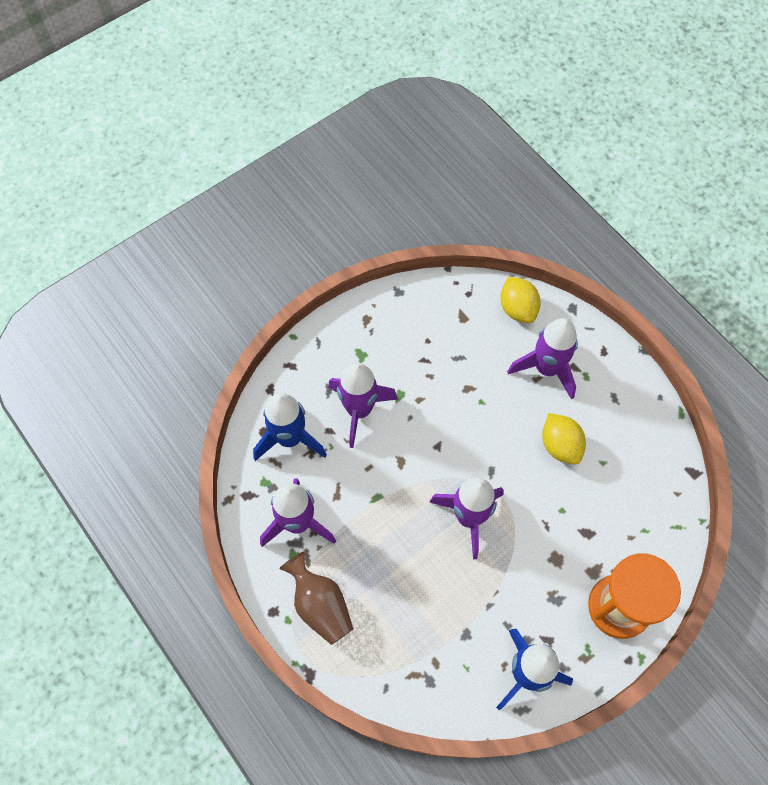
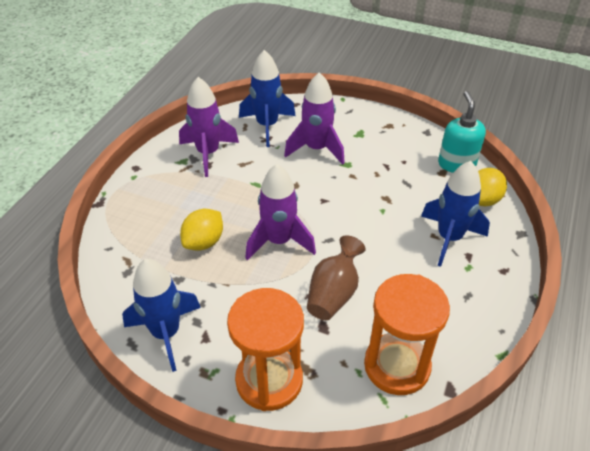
camera: 60 degrees right, 20 degrees down
(320, 605) = (154, 188): brown vase -> brown vase (333, 293)
(459, 297) = (456, 163): none -> turquoise soap dispenser
(546, 368) = (449, 238): purple rocket -> blue rocket
(560, 445) = (388, 274): yellow lemon -> yellow lemon (204, 242)
(653, 498) = (397, 366): none -> orange hourglass

